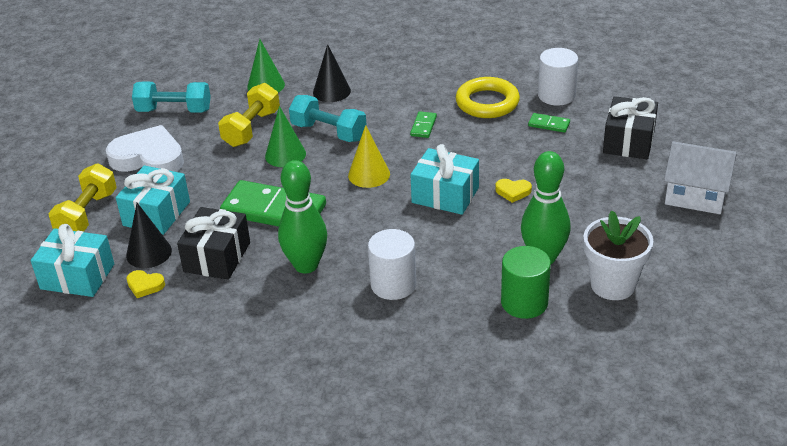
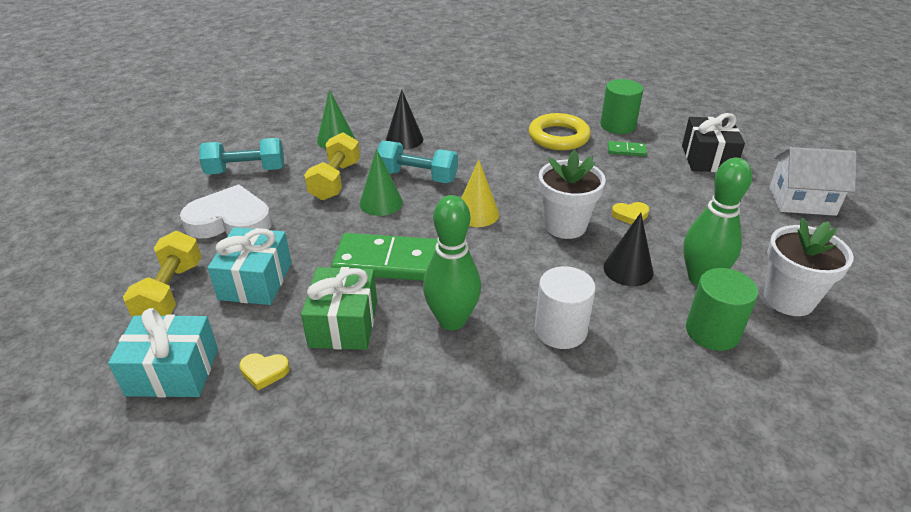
camera: 15 degrees left, 0 degrees up
(149, 253) = (258, 329): black cone -> black cone (628, 269)
(217, 257) = (344, 324): black gift -> green gift
(423, 126) = (509, 163): green domino -> none
(445, 195) = (565, 226): turquoise gift -> white flower pot
(556, 95) = (618, 125): white cylinder -> green cylinder

